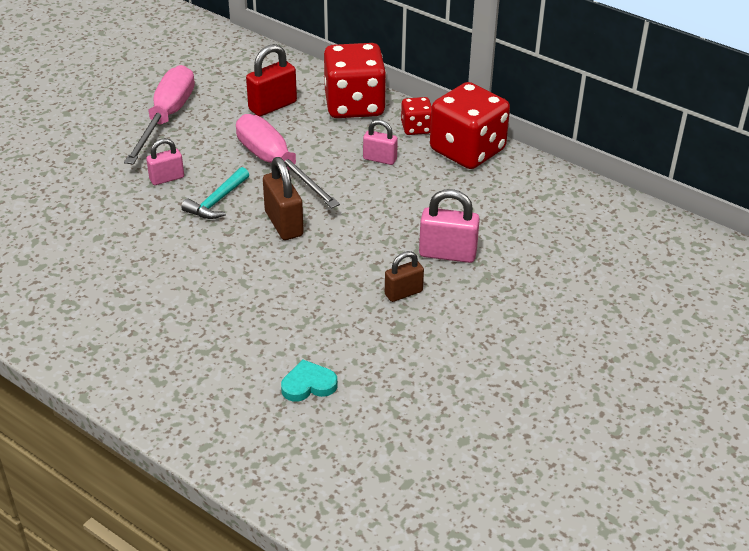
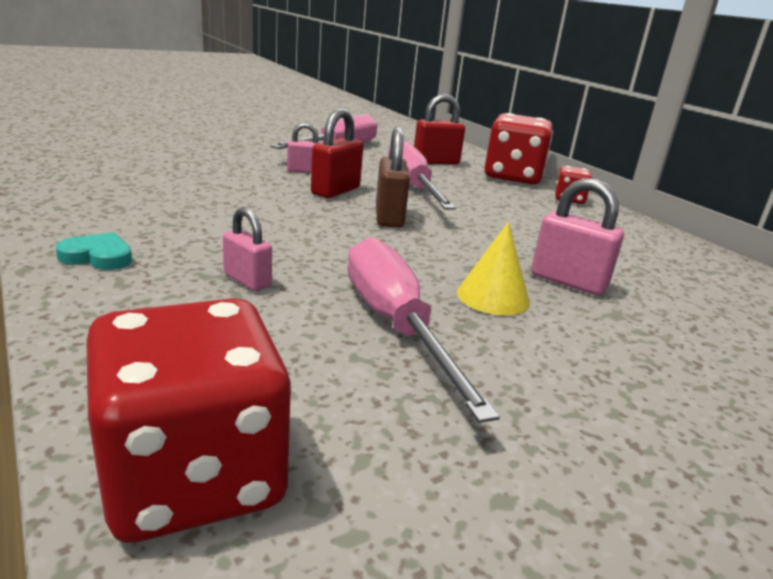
camera: 20 degrees right, 15 degrees down
(217, 201) = (335, 191): turquoise hammer -> red padlock
(308, 384) = (299, 342): turquoise heart -> turquoise heart (98, 256)
(356, 347) = (395, 325): none -> pink screwdriver
(380, 159) = (520, 206): pink padlock -> pink padlock (247, 280)
(403, 293) = (493, 297): brown padlock -> yellow cone
(467, 150) = (620, 222): red dice -> red dice (194, 476)

